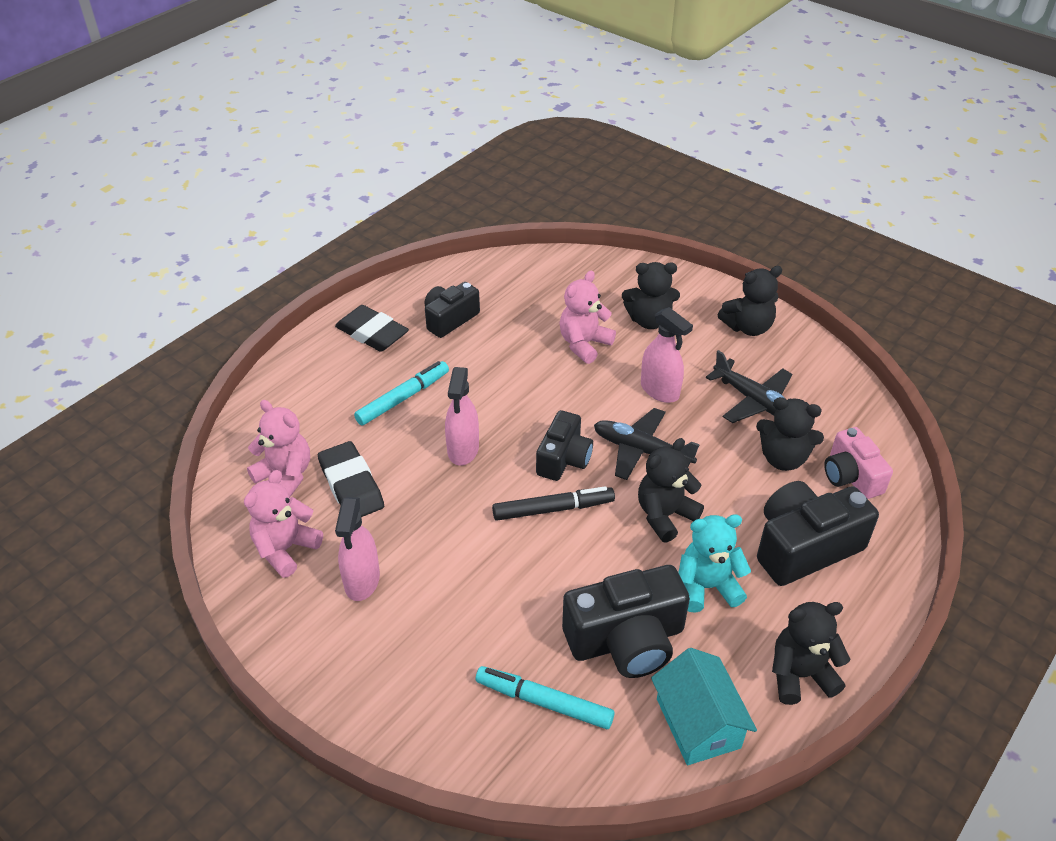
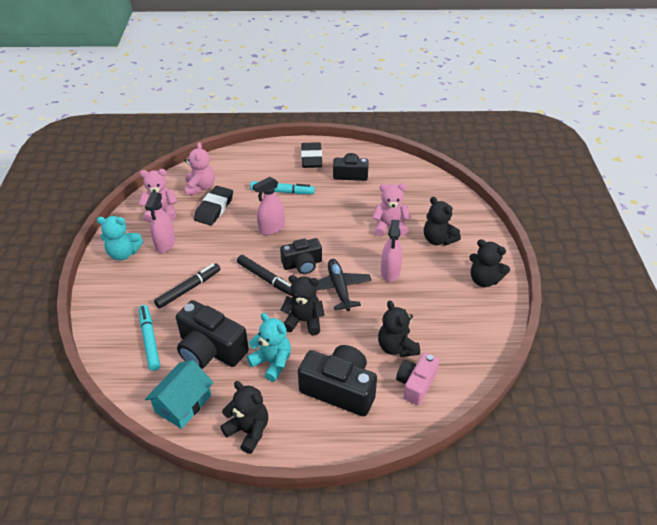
camera: 50 degrees right, 0 degrees up
(325, 642) = (124, 253): none -> turquoise teddy bear
(362, 581) = (165, 244): pink spray bottle -> pink spray bottle turned 45 degrees counterclockwise
(486, 602) = (189, 289): none -> black marker
(755, 401) = (427, 313): black plane -> none

